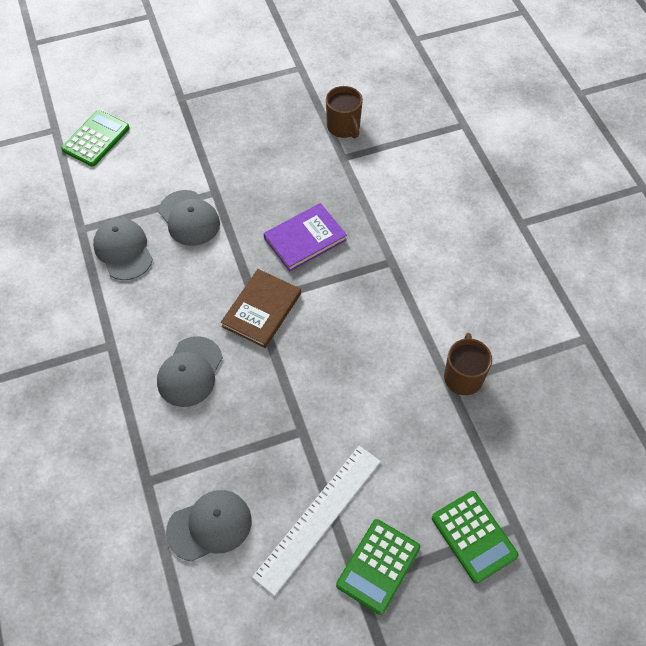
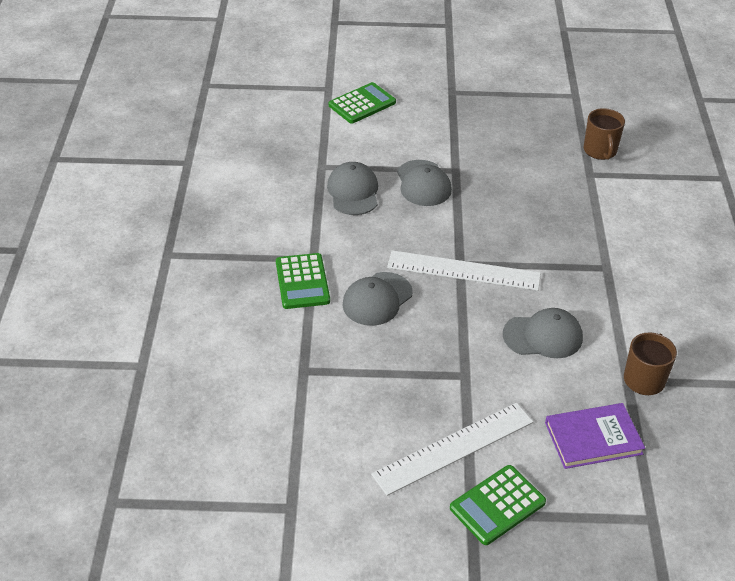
camera: 20 degrees right, 15 degrees down
(209, 526) = (348, 422): grey cap -> grey cap (543, 336)
(261, 310) = (463, 271): brown book -> white ruler
(305, 239) = (527, 227): purple book -> purple book (593, 438)
(474, 536) = (604, 512): green calculator -> green calculator (302, 282)

